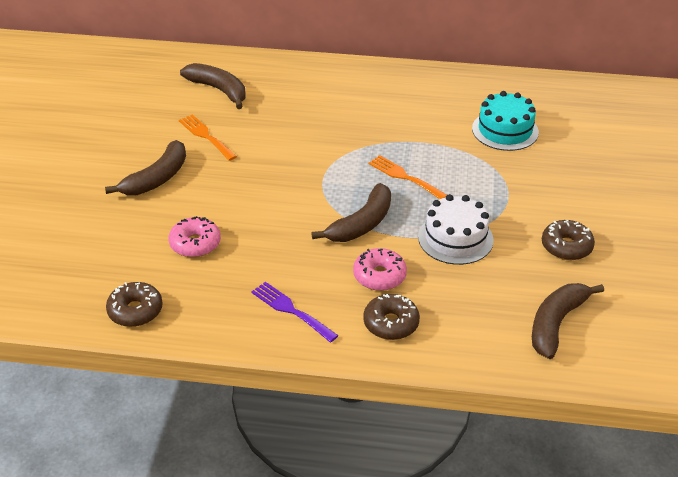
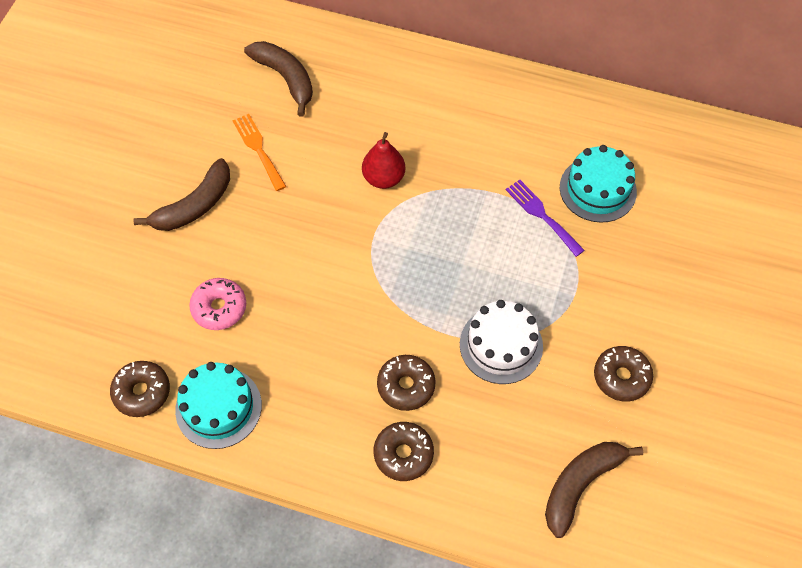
camera: 10 degrees right, 20 degrees up
(210, 312) = (218, 407): none -> turquoise cake
(291, 310) = (302, 418): purple fork -> purple fork (541, 215)
(321, 143) = (383, 178): none -> red pear
(361, 224) = (402, 307): brown banana -> none
(379, 276) = (406, 386): pink donut -> brown donut
(404, 177) = (465, 244): orange fork -> none

